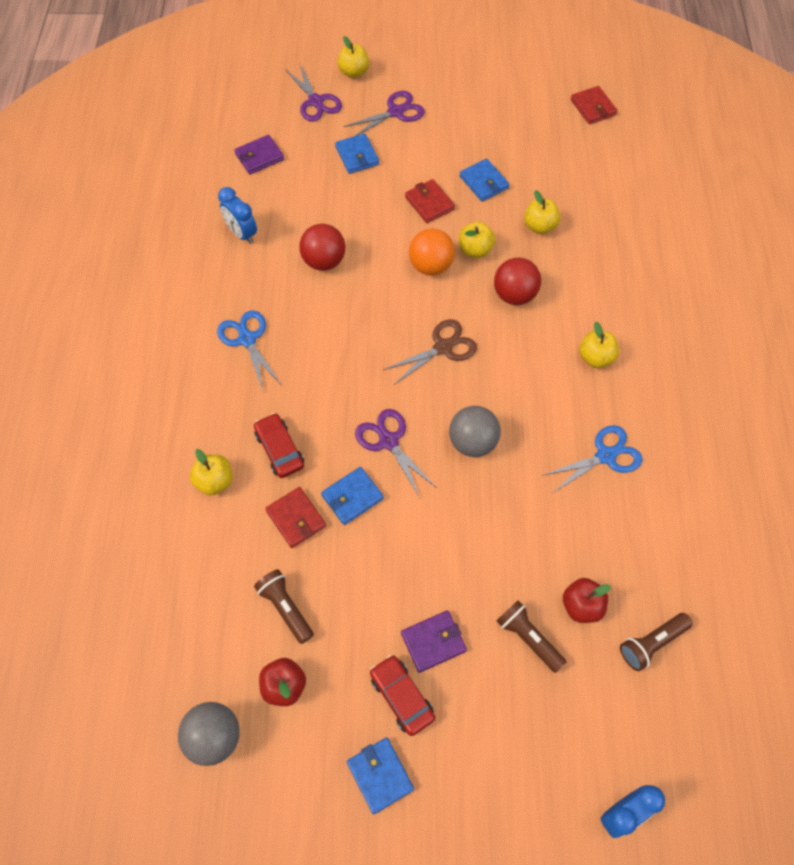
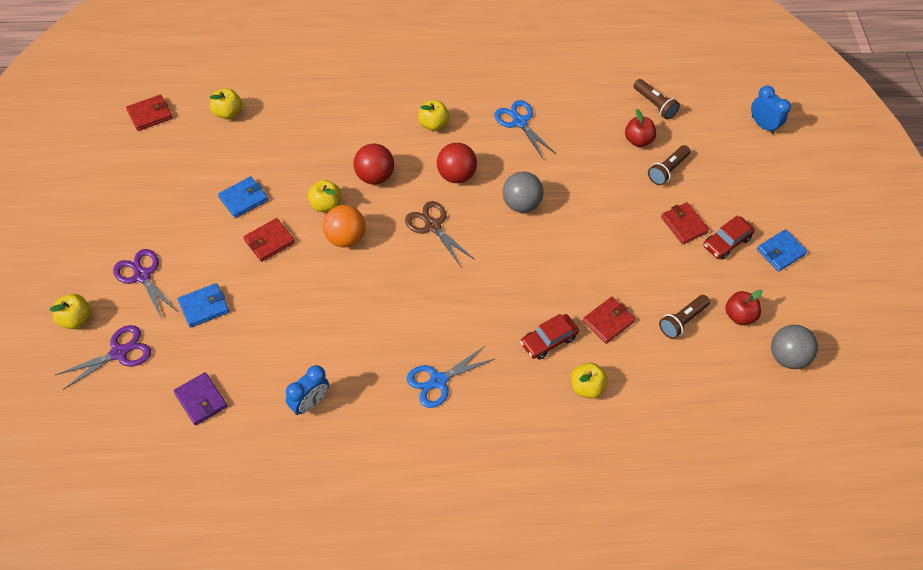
camera: 100 degrees left, 5 degrees down
(324, 261) = (342, 325): red ball -> red ball (456, 175)
(352, 497) = (582, 283): blue wallet -> none
(388, 441) = (528, 261): purple scissors -> none
(433, 642) = (684, 225): purple wallet -> red wallet
(539, 226) = (297, 157): yellow apple -> yellow apple (228, 113)

